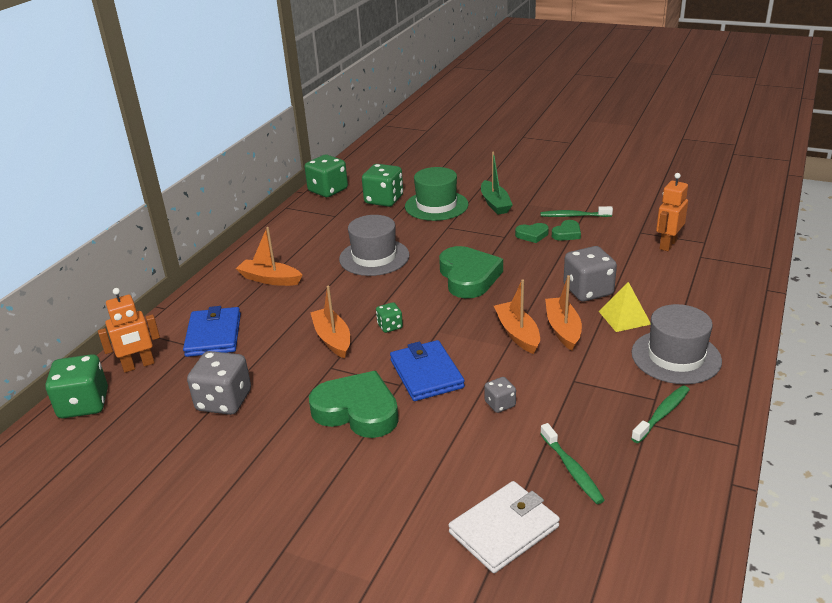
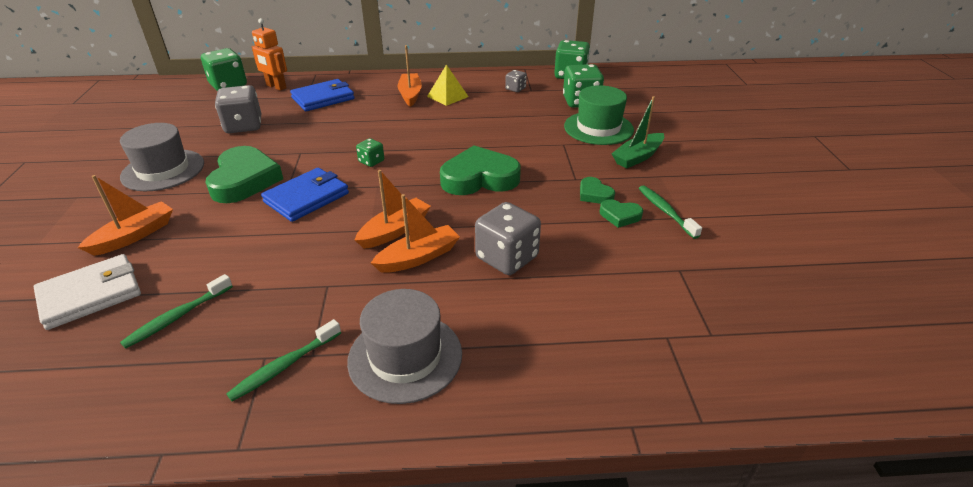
camera: 60 degrees right, 5 degrees up
(332, 339) = (340, 142): orange boat -> orange boat (134, 236)
(374, 257) = (477, 125): grey hat -> grey hat (163, 170)
(468, 277) = (479, 178): green heart -> green heart turned 150 degrees counterclockwise
(500, 404) = (272, 248): grey dice -> grey dice (515, 89)
(504, 529) = (91, 294): white wallet -> white wallet turned 60 degrees counterclockwise
(624, 317) = (467, 297): yellow pyramid -> yellow pyramid (447, 96)
(662, 414) = (284, 366): green toothbrush -> green toothbrush turned 120 degrees clockwise
(667, 244) = (670, 300): orange robot -> none

